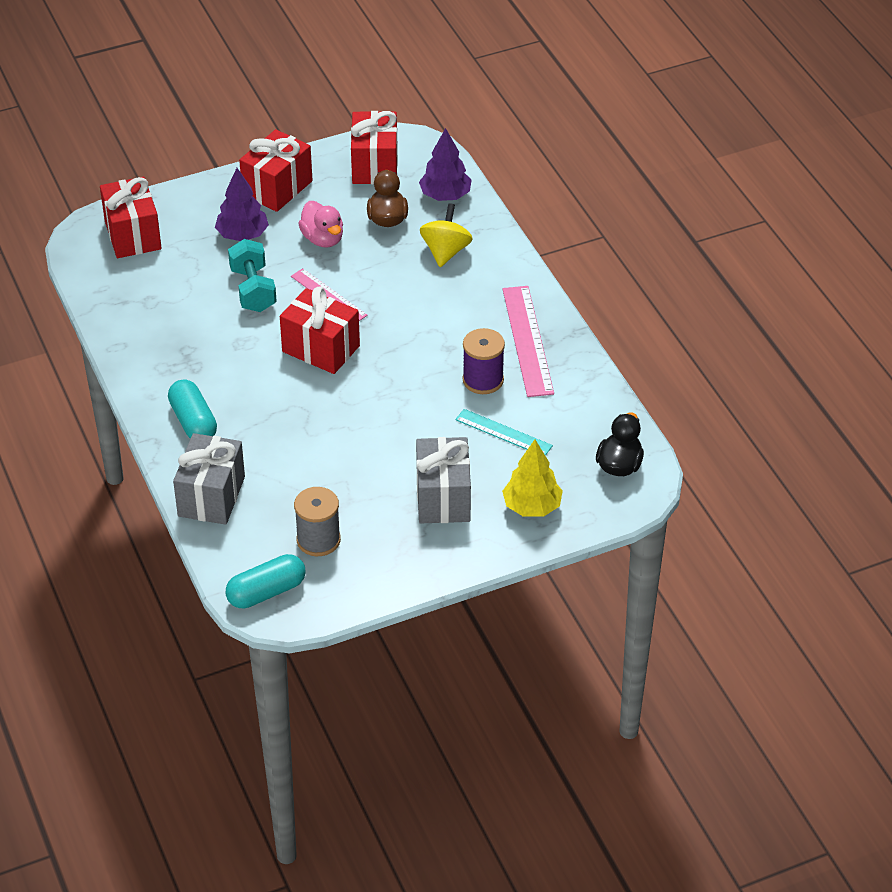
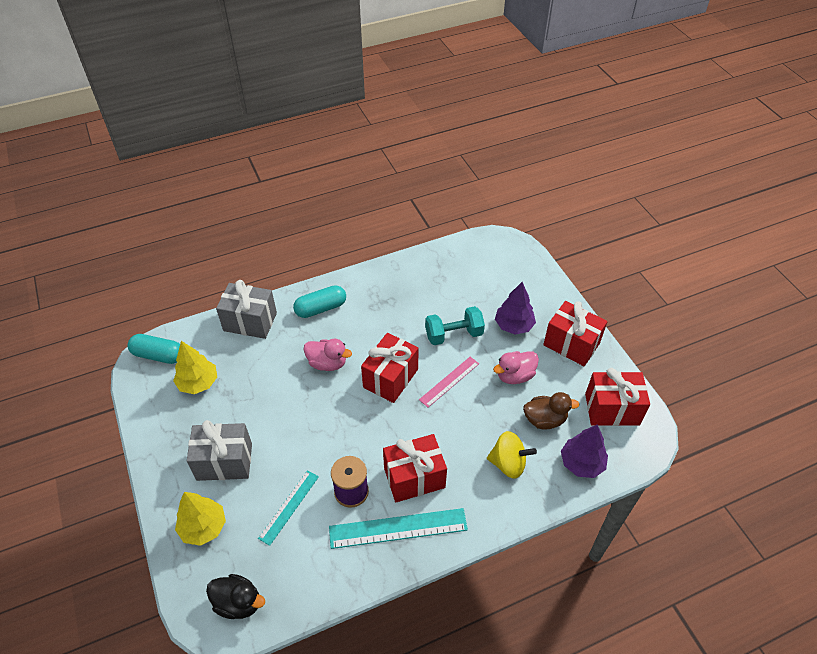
camera: 90 degrees right, 5 degrees up
(133, 235) = (507, 265): red gift -> red gift (414, 477)
(266, 592) = (158, 355): turquoise capsule -> turquoise capsule turned 45 degrees counterclockwise
(292, 410) = (327, 363): none -> pink duck
(318, 540) = (198, 383): grey spool -> yellow tree
(527, 340) = (398, 528): pink ruler -> turquoise ruler

